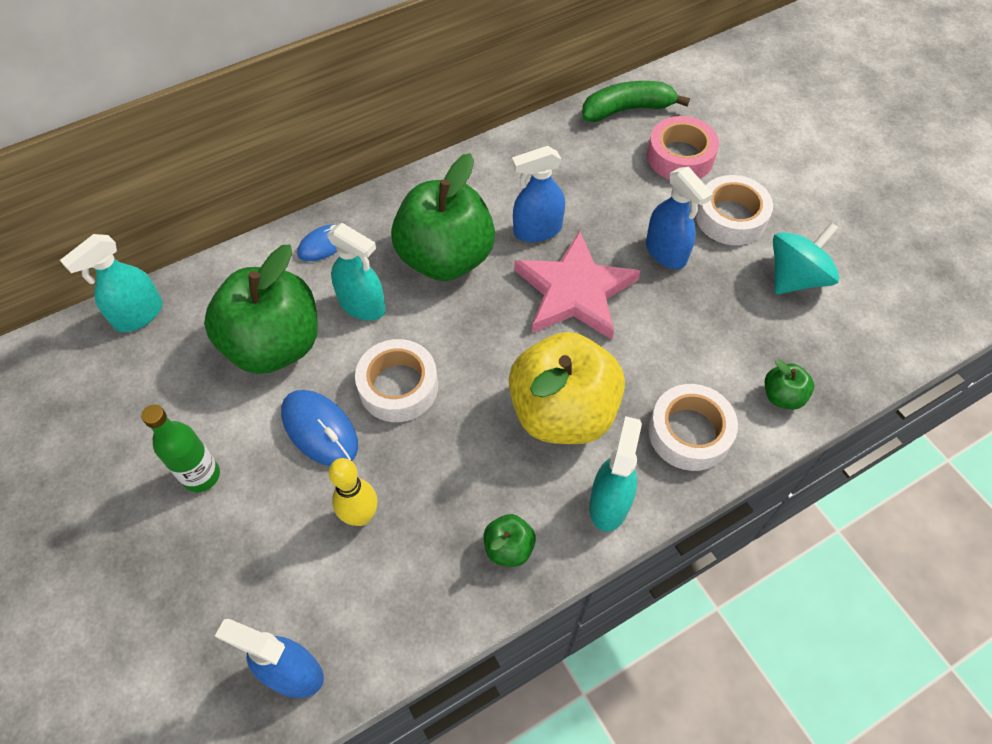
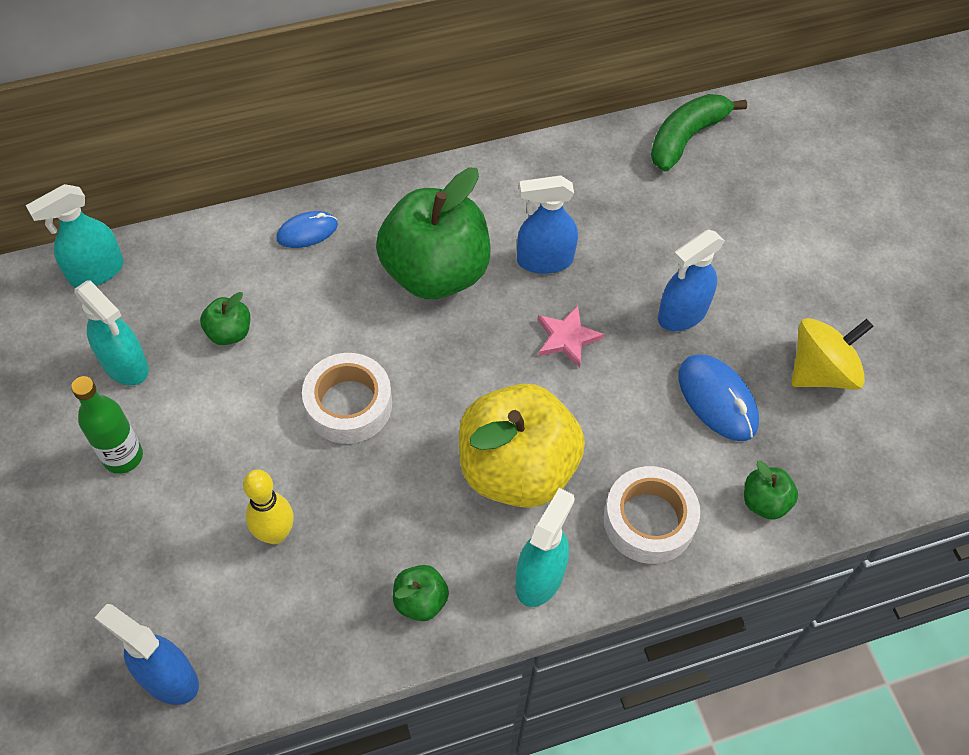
camera: 10 degrees right, 0 degrees up
(274, 345) = (229, 332): green apple -> green apple, size x0.43
(320, 429) = (255, 434): blue mouse -> blue mouse (717, 399)
(362, 305) = (332, 308): turquoise spray bottle -> turquoise spray bottle (125, 365)
(574, 291) = (567, 338): pink star -> pink star, size x0.49
(627, 109) = (686, 137): green banana -> green banana turned 45 degrees counterclockwise
(666, 252) = (682, 314): blue spray bottle -> blue spray bottle turned 75 degrees clockwise
(680, 157) = (731, 205): pink tape -> none
(730, 217) = (768, 288): white tape -> none
(795, 278) = (821, 372): turquoise spinning top -> yellow spinning top

